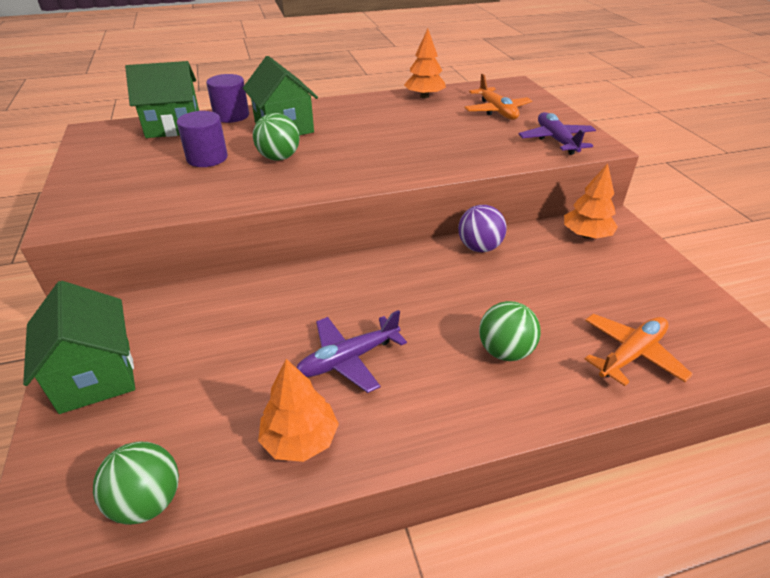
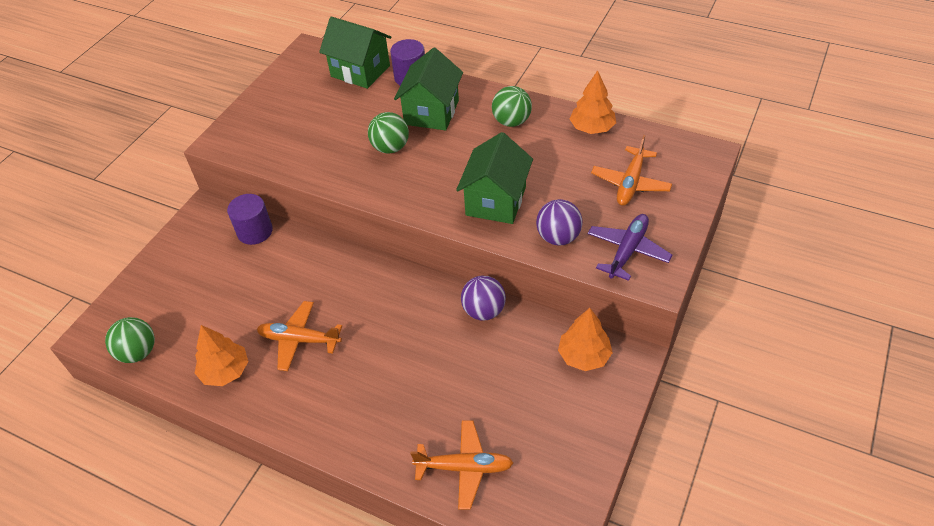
camera: 45 degrees right, 10 degrees up
(96, 375) = (177, 259): green house -> green house (496, 201)
(207, 158) = (346, 122): purple cylinder -> purple cylinder (255, 231)
(348, 359) = (299, 340): purple plane -> orange plane
(501, 152) = (558, 237): none -> purple ball
(505, 351) = (390, 403): green ball -> green ball (511, 122)

